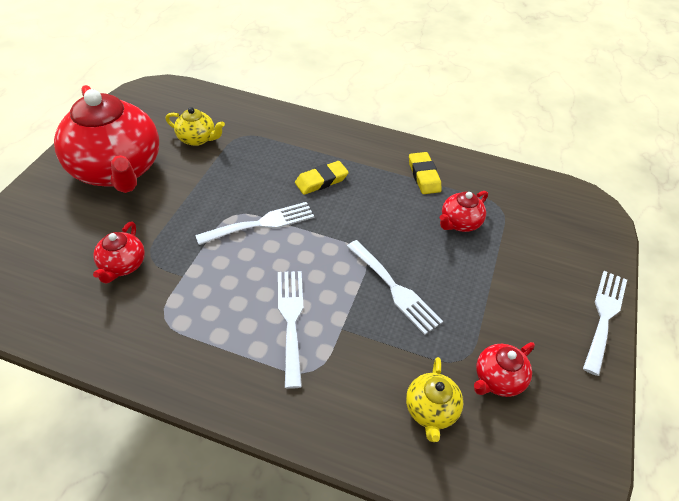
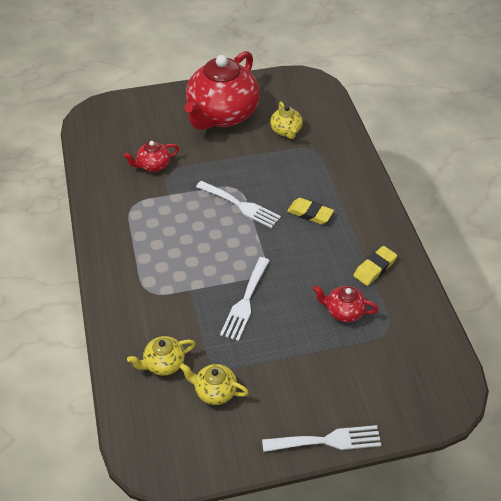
camera: 60 degrees right, 0 degrees up
(291, 320) = (176, 262): white fork -> none
(497, 379) = (215, 391): red teapot -> yellow teapot

